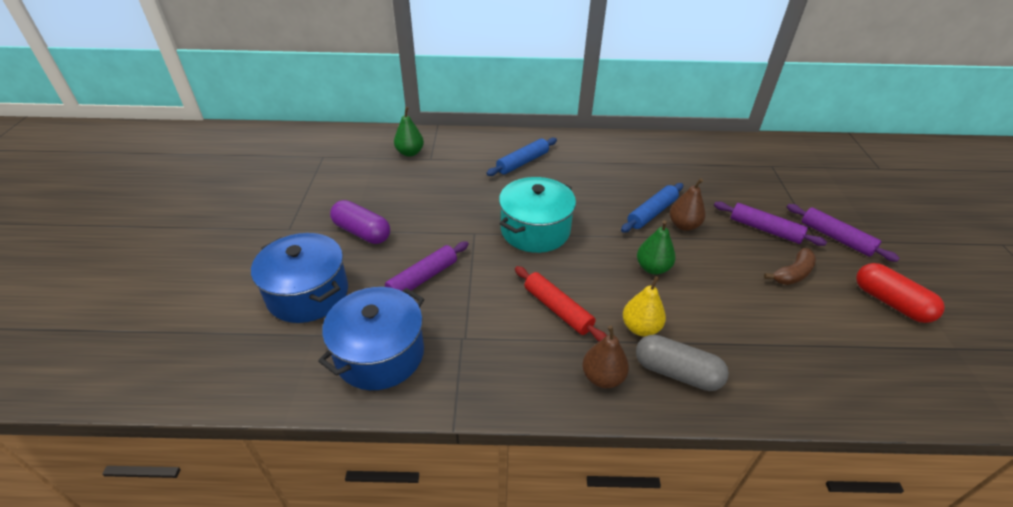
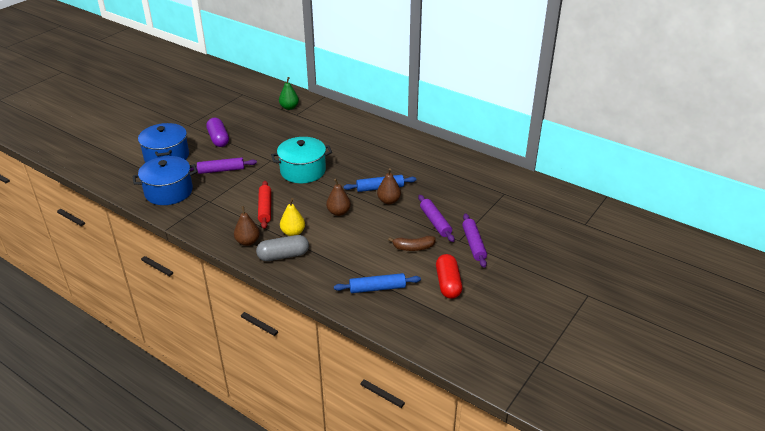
camera: 35 degrees right, 5 degrees down
(522, 162) = (345, 134): blue rolling pin -> blue rolling pin (377, 288)
(652, 268) = (338, 212): green pear -> brown pear
(676, 372) = (283, 256): grey capsule -> grey capsule turned 75 degrees counterclockwise

